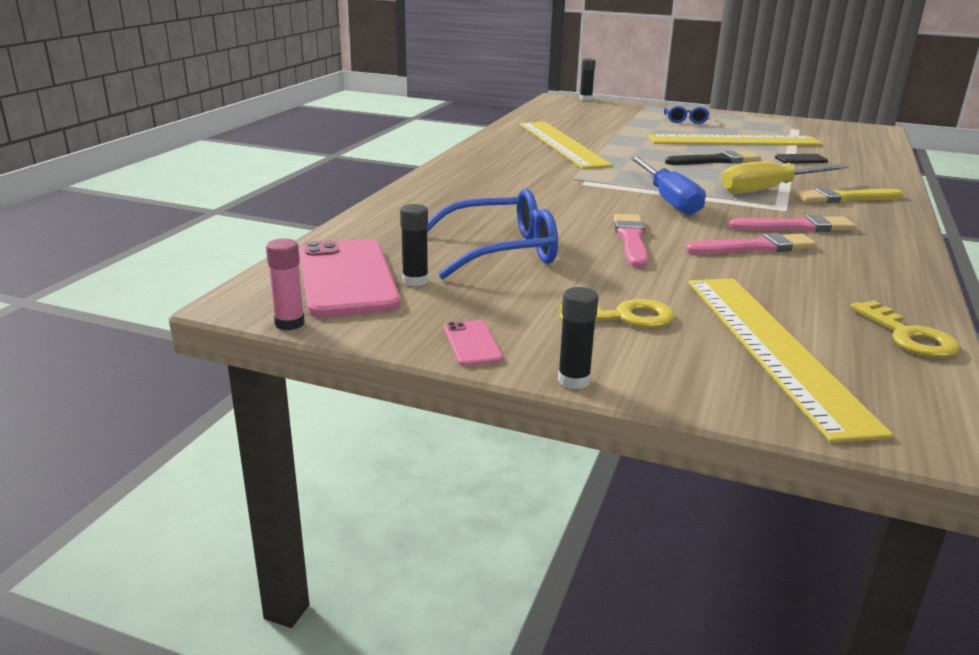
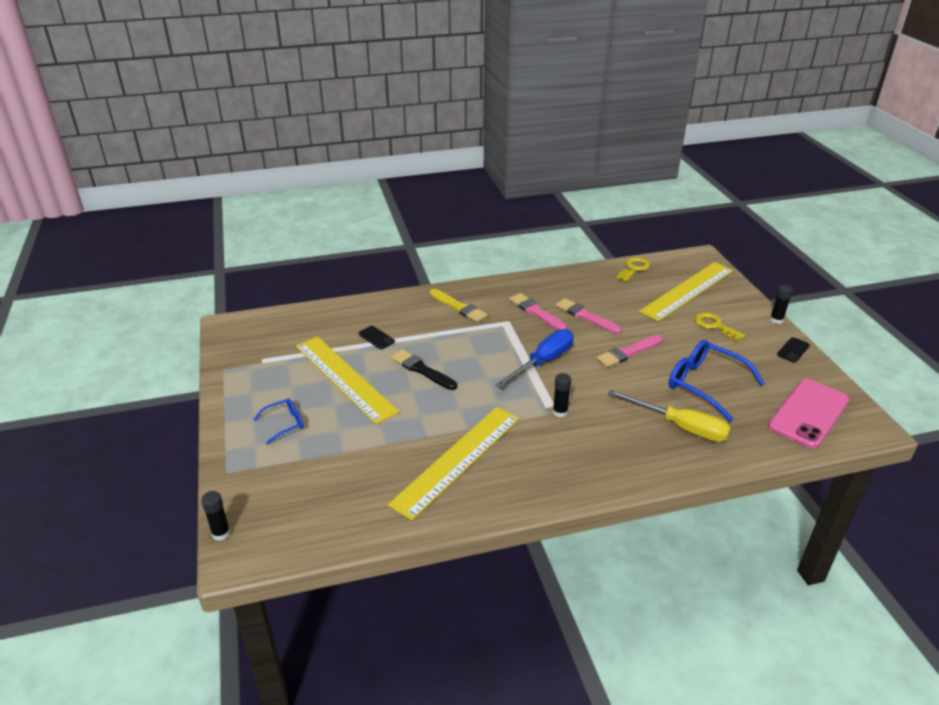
camera: 125 degrees left, 10 degrees up
(289, 323) = (861, 402): pink glue stick -> none
(415, 281) = (775, 392): black glue stick -> black glue stick (560, 412)
(472, 344) = (793, 350): pink phone -> black phone
(769, 189) = (472, 333): yellow screwdriver -> yellow screwdriver (680, 427)

